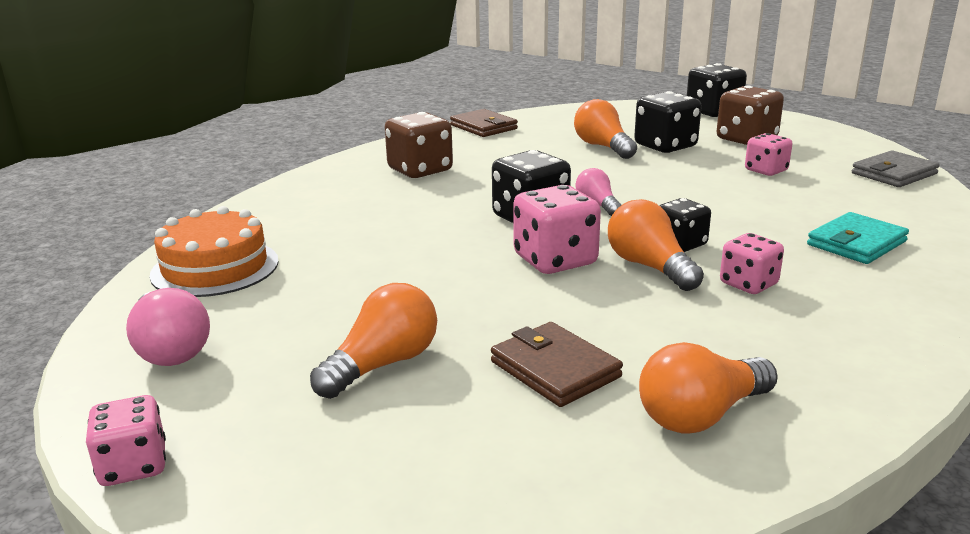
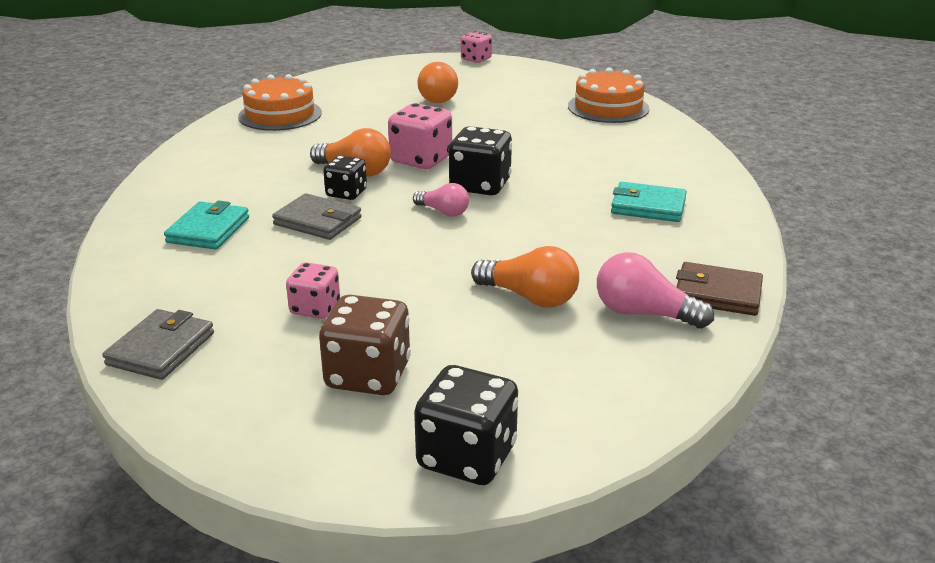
camera: 145 degrees right, 5 degrees up
(170, 349) = (541, 80): pink light bulb -> pink light bulb (644, 314)
(420, 170) = (648, 206): brown dice -> turquoise wallet
(555, 369) = (359, 113): brown wallet -> none
(665, 146) = (461, 323): black dice -> none
(701, 415) = (280, 114): orange light bulb -> orange cake
(730, 225) = (317, 221): none -> grey wallet
(748, 284) = (282, 176): pink dice -> none

